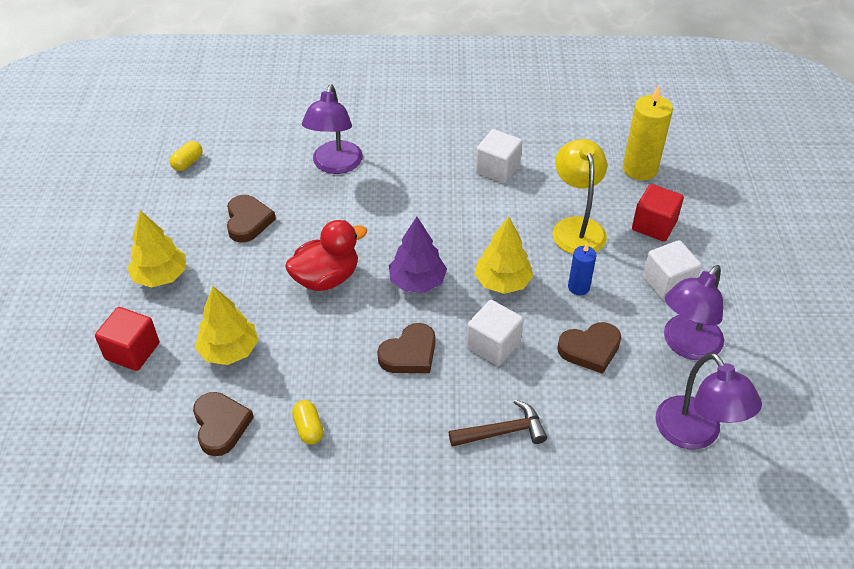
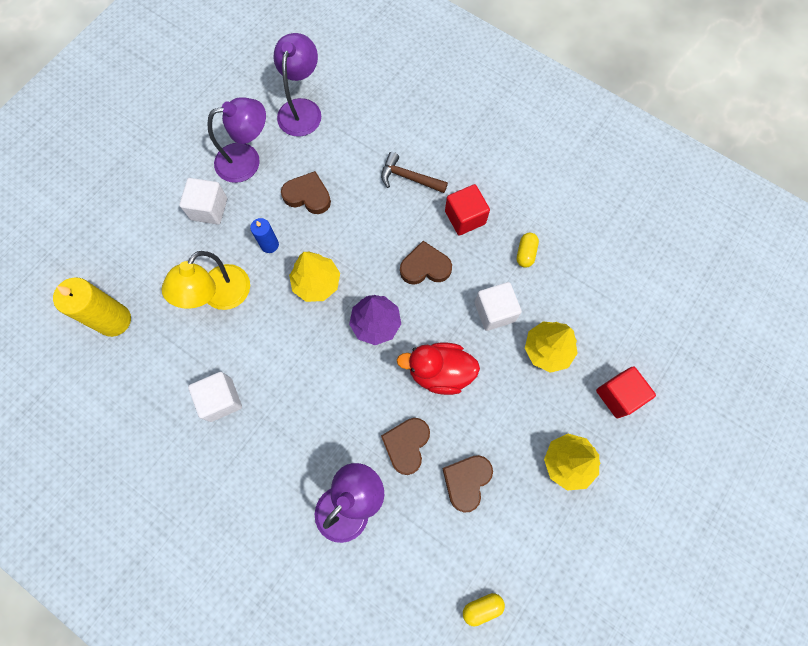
camera: 145 degrees left, 25 degrees up
(221, 425) = (581, 291): brown heart -> brown heart (406, 445)
(493, 345) = (365, 238): white cube -> white cube (494, 311)
(654, 225) = (165, 260): red cube -> red cube (465, 217)

